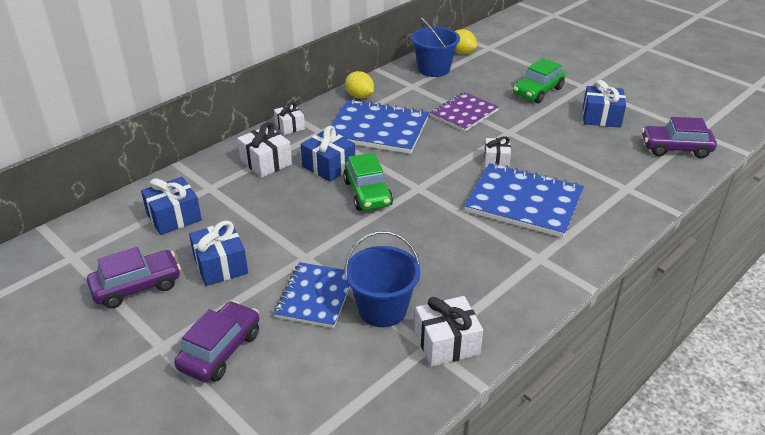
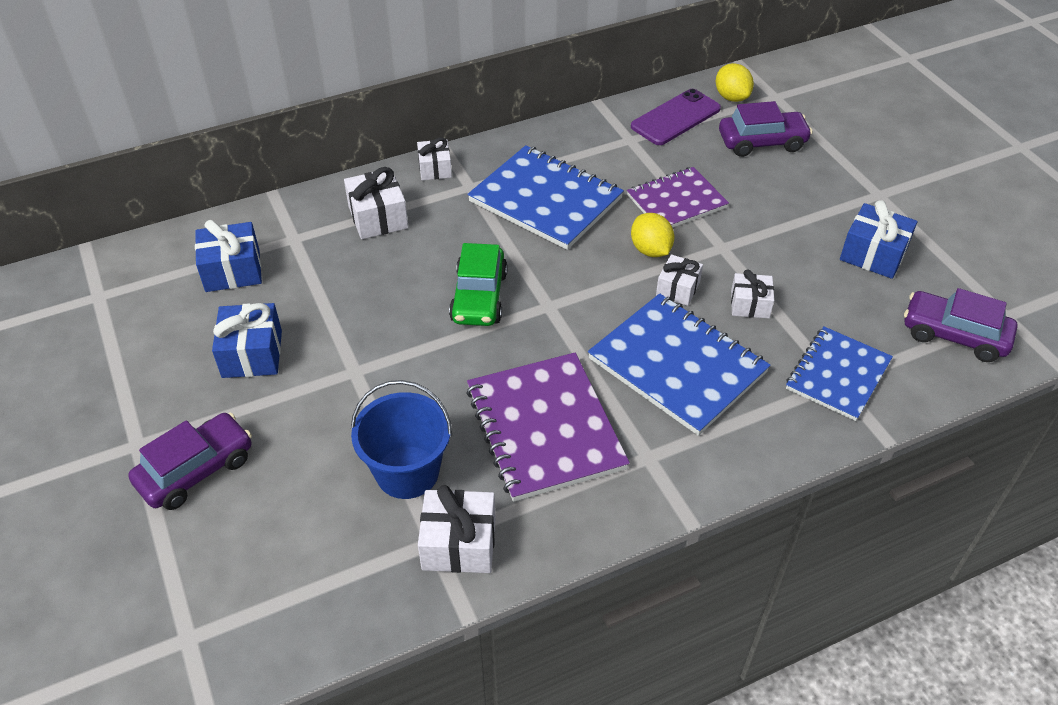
camera: 20 degrees right, 10 degrees up
(137, 286) = (148, 356): purple car -> purple car (762, 142)
(316, 296) = (338, 430): blue notebook -> blue notebook (838, 375)
(328, 166) = (452, 243): blue gift -> none
(359, 96) = (549, 141): yellow lemon -> yellow lemon (650, 250)
(434, 69) = (675, 118): blue bucket -> purple phone
(461, 258) = (545, 428): none -> purple notebook
(538, 91) = (804, 189): green car -> none
(546, 159) = (750, 304): none -> white gift

